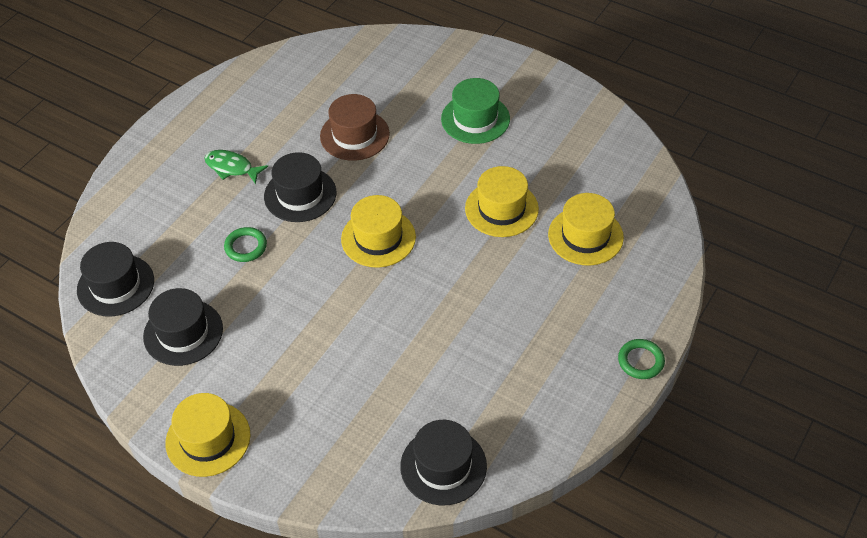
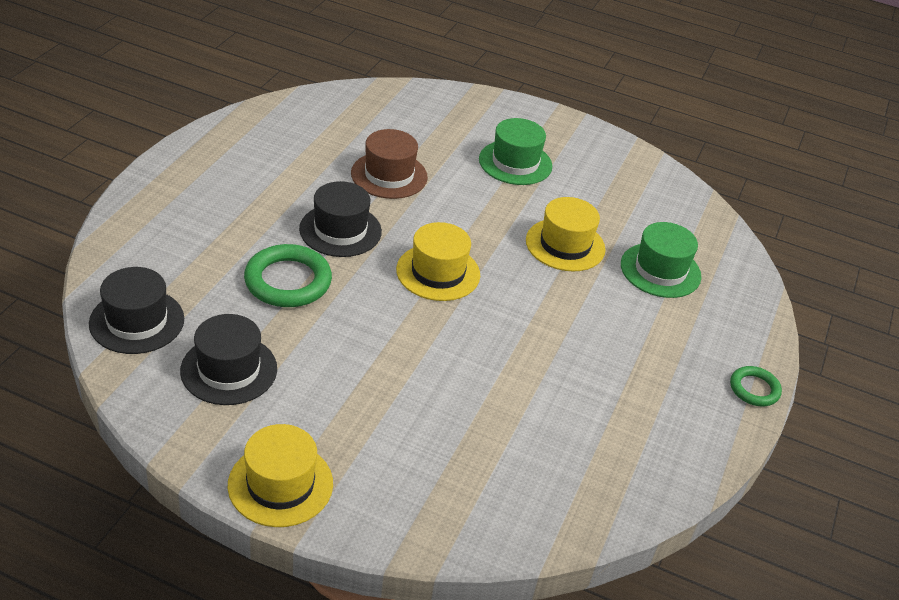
camera: 15 degrees left, 10 degrees down
(231, 168) = (256, 204): green fish -> none
(246, 247) = (288, 281): green ring -> green ring, size x1.75
(443, 466) = (569, 503): black hat -> none
(585, 236) = (660, 270): yellow hat -> green hat

